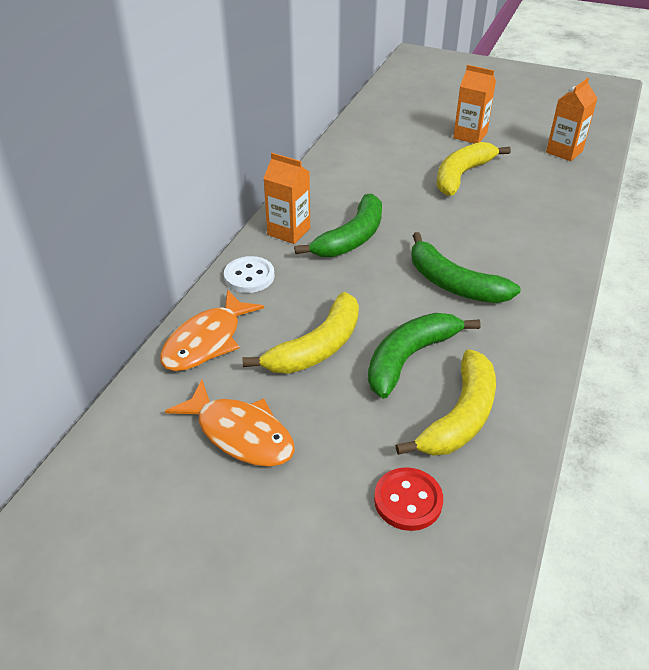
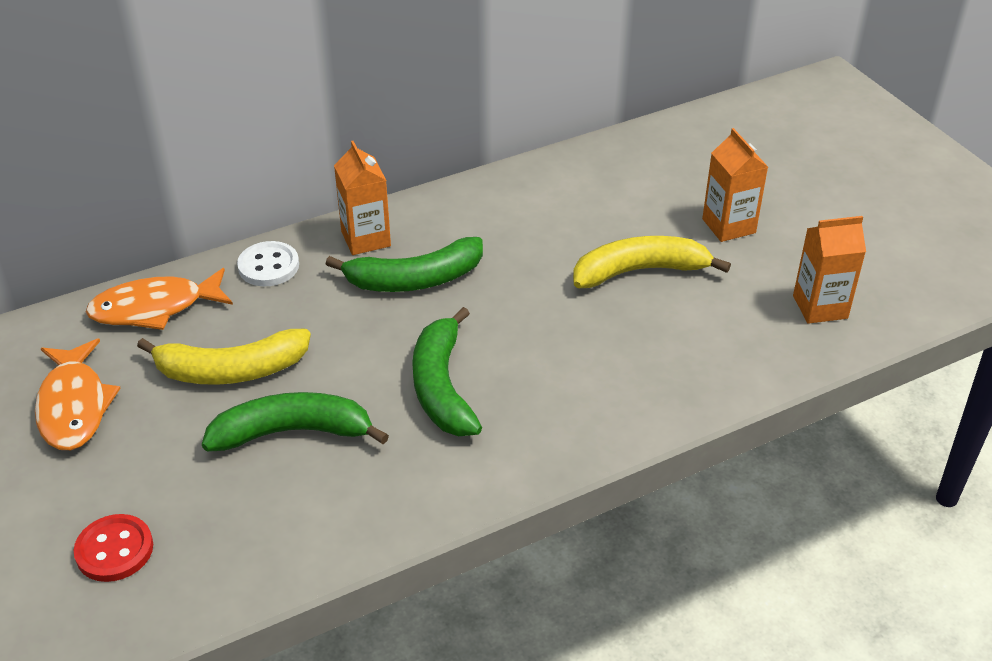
camera: 40 degrees right, 0 degrees up
(460, 417) = (255, 515): yellow banana -> none

